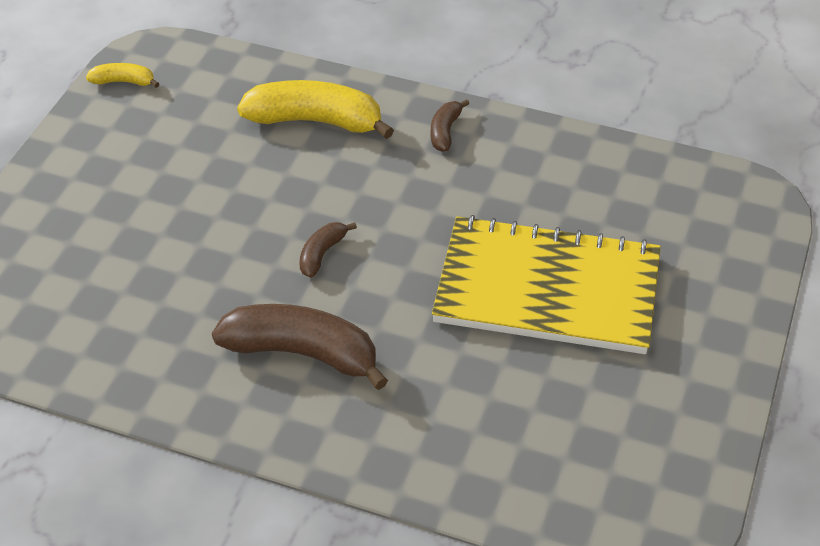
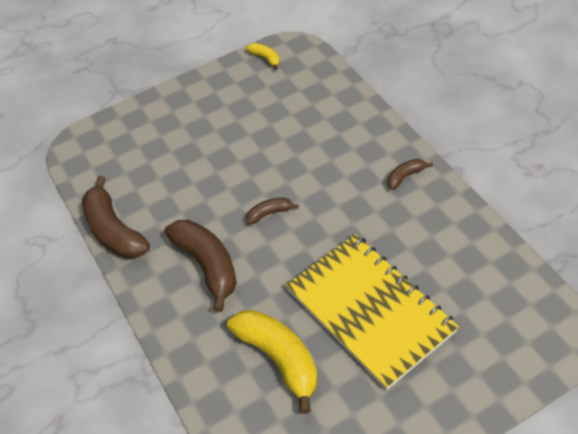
camera: 45 degrees right, 5 degrees up
(126, 387) = (114, 230): none -> brown banana
(315, 121) = (340, 131): yellow banana -> yellow banana (279, 358)

